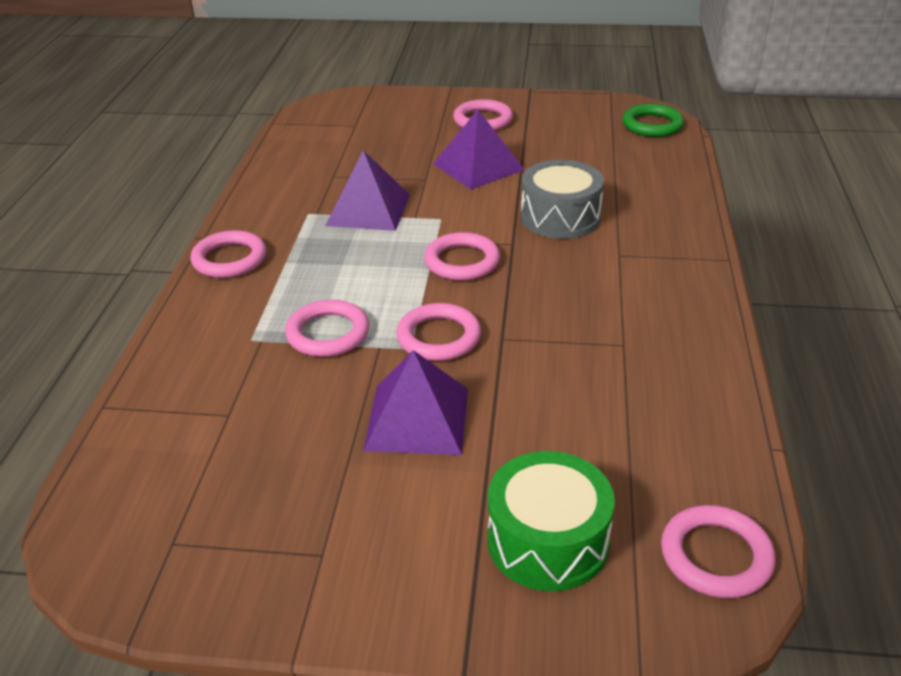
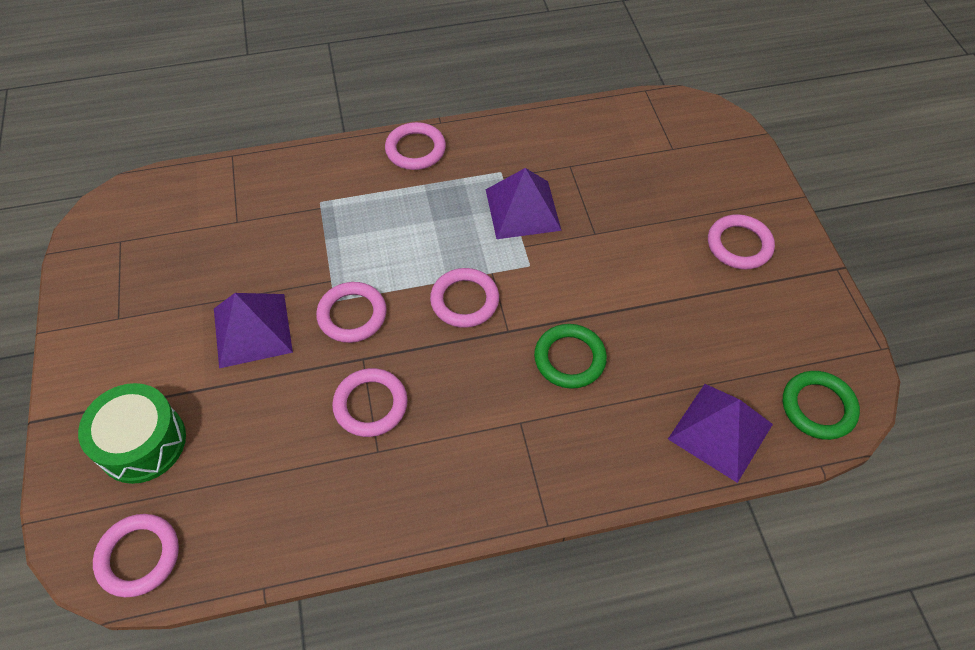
camera: 70 degrees right, 20 degrees up
(328, 333) = (338, 243): pink ring -> pink ring (370, 405)
(478, 166) = (638, 267): purple pyramid -> purple pyramid (720, 431)
(560, 217) = (569, 358): grey drum -> green ring

